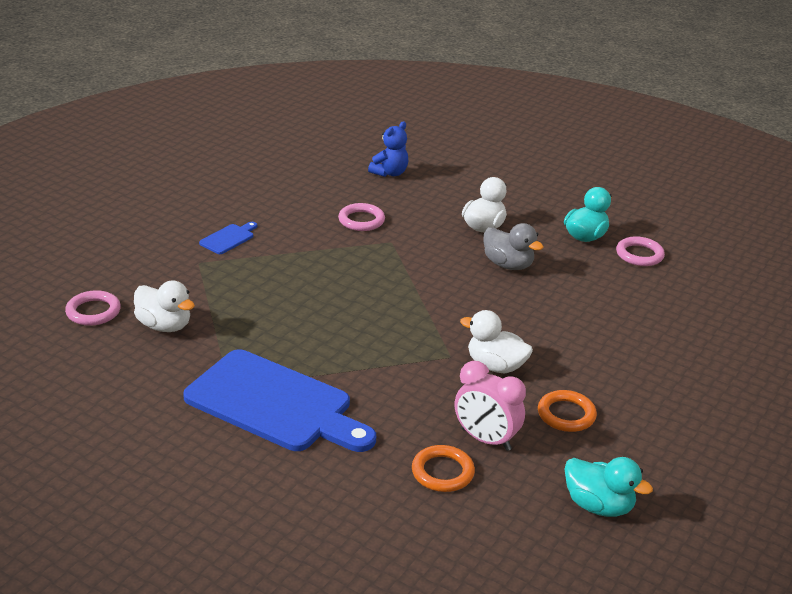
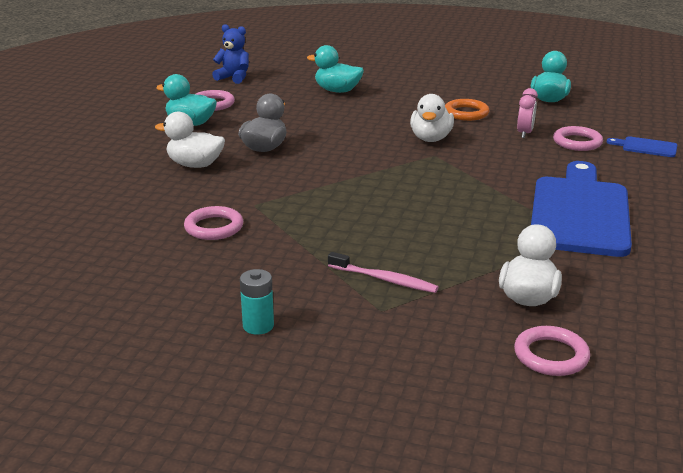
camera: 105 degrees left, 5 degrees down
(216, 217) = (258, 326): none -> turquoise battery
(228, 238) = (309, 303): blue cutting board -> blue cutting board (646, 147)
(236, 272) = (384, 279): none -> pink toothbrush
(390, 173) = (78, 229): blue teddy bear -> blue teddy bear (234, 78)
(442, 472) = (577, 142): orange ring -> pink ring
(485, 439) = (525, 133): pink clock -> pink clock, size x0.65
(667, 338) = (337, 91): none -> turquoise duck

